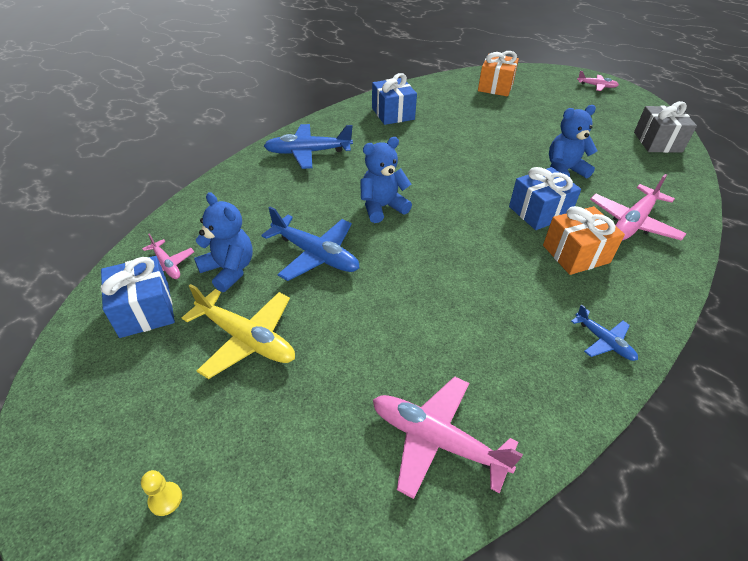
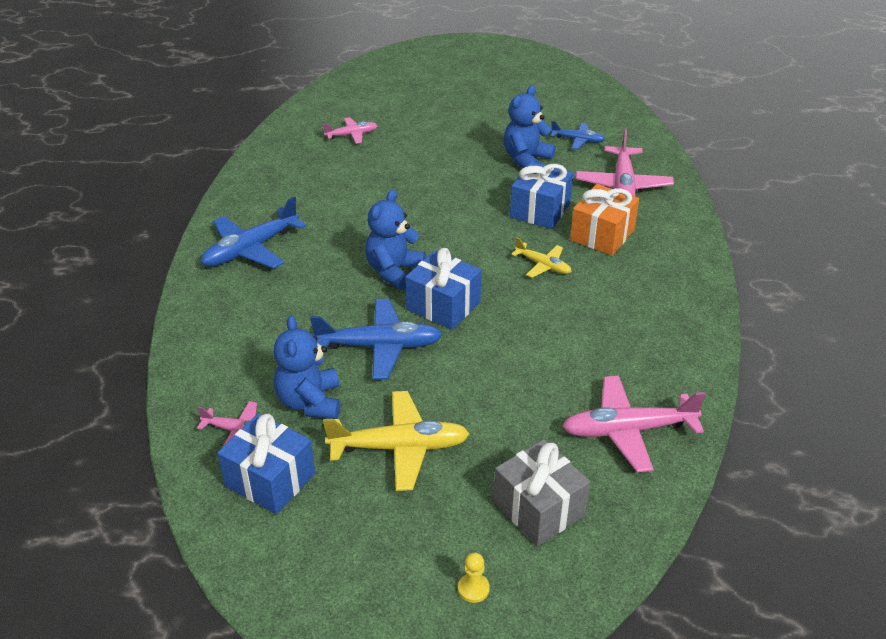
camera: 35 degrees left, 5 degrees down
(229, 270) = (310, 402): blue teddy bear -> blue teddy bear turned 105 degrees counterclockwise
(393, 114) = (297, 165): blue gift -> blue gift (443, 306)
(495, 87) = (377, 90): orange gift -> none
(500, 255) = (543, 265): none -> yellow plane
(596, 86) = (478, 52): pink plane -> pink plane (352, 135)
(603, 341) = (679, 296): blue plane -> blue plane (577, 140)
(657, 142) = (581, 95): grey gift -> grey gift (539, 508)

